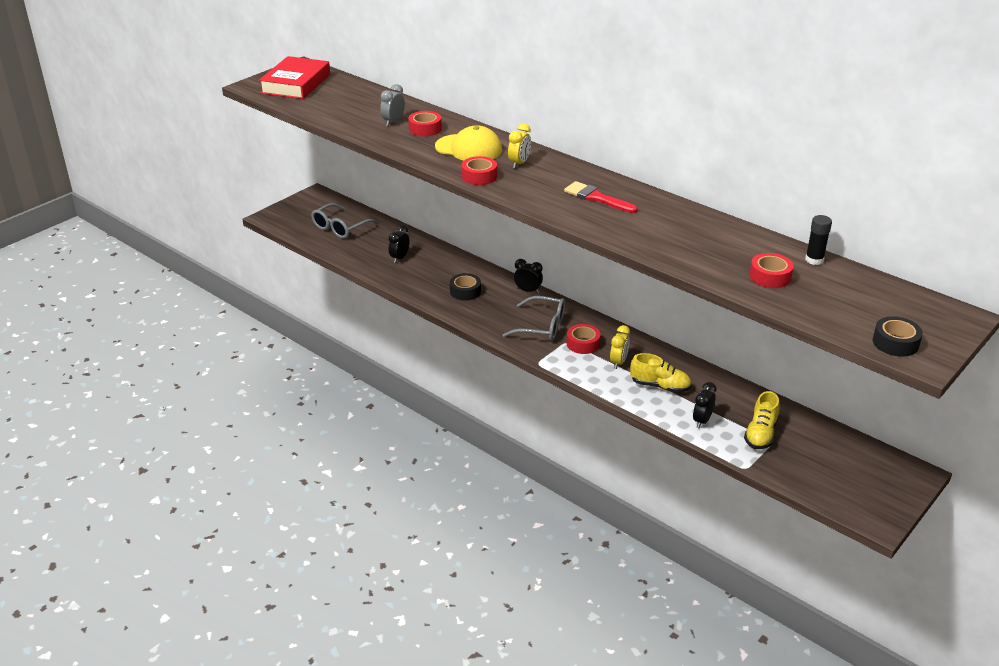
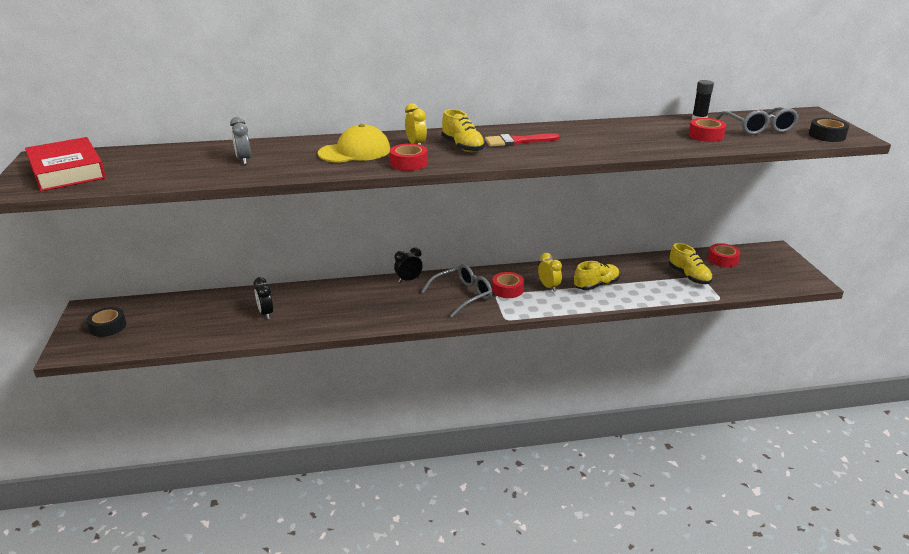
camera: 50 degrees left, 5 degrees down
(340, 228) = (164, 321): grey glasses -> grey glasses (758, 128)
(425, 129) = (285, 154): red tape -> red tape (723, 260)
(465, 291) = (365, 306): black tape -> black tape (108, 327)
(546, 182) = (462, 147): none -> yellow shoe
(702, 421) = (653, 289): black clock -> none

